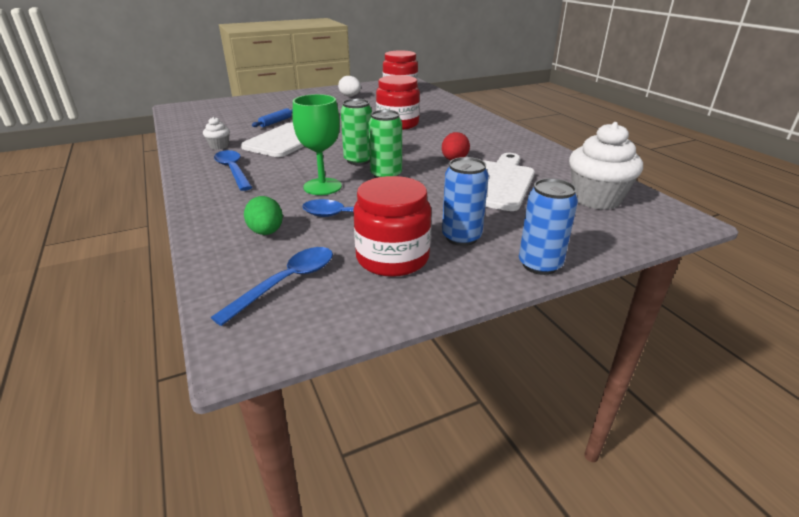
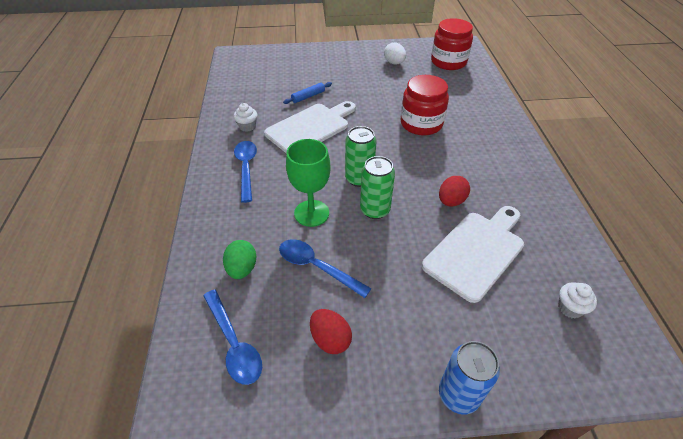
camera: 20 degrees right, 15 degrees up
(287, 282) = (234, 344): blue spoon -> blue spoon turned 90 degrees clockwise
(392, 258) = (330, 339): red jar -> red egg
(461, 237) = (403, 329): blue can -> none
(596, 199) = (570, 308): white cupcake -> white cupcake, size x0.48

